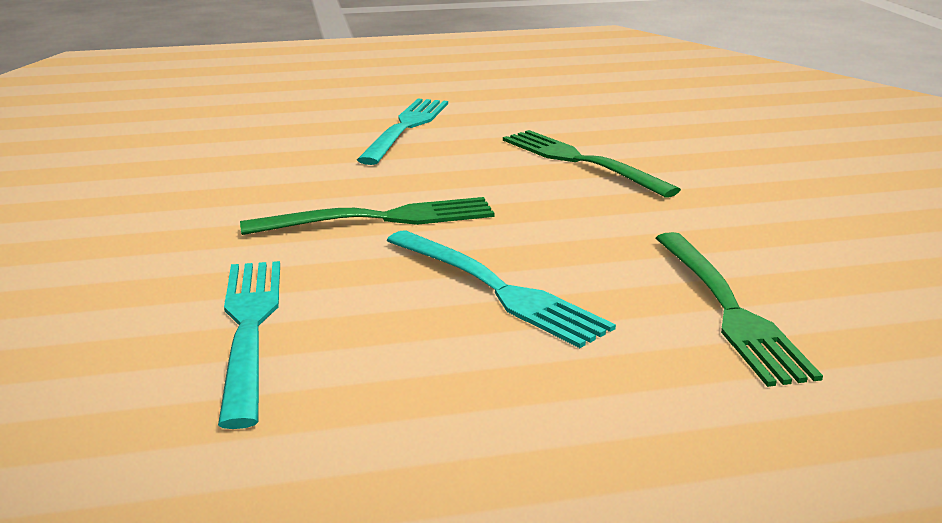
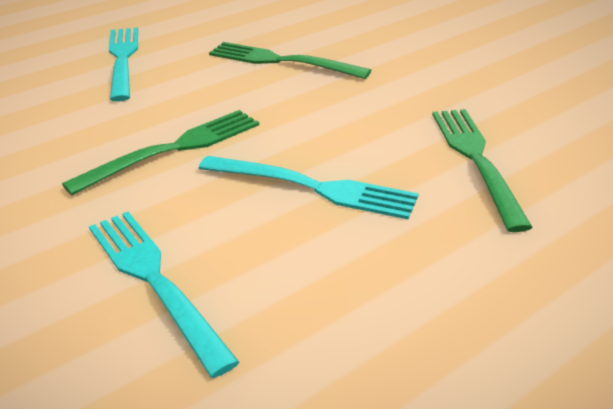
camera: 25 degrees left, 10 degrees up
(729, 310) = (475, 159): green fork -> green fork turned 150 degrees counterclockwise

